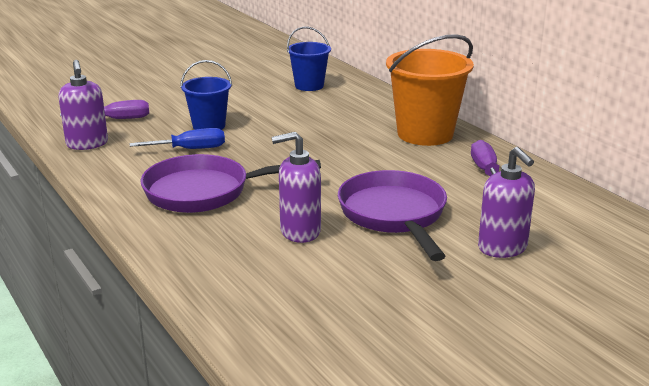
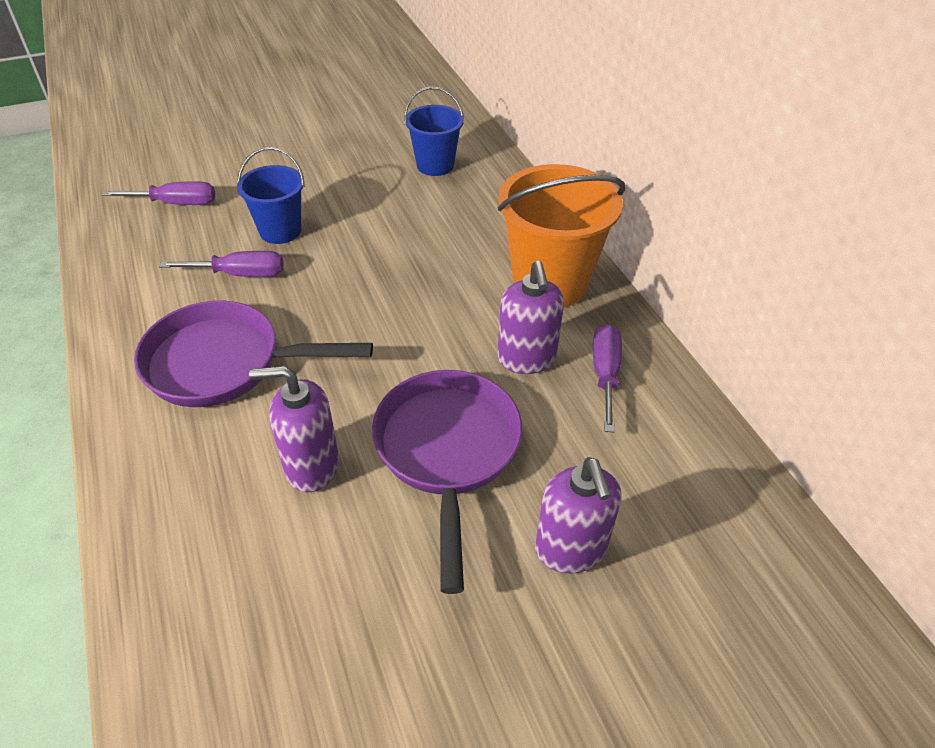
camera: 10 degrees right, 20 degrees up
(87, 144) = (121, 247): purple soap dispenser -> purple soap dispenser (526, 359)
(190, 149) = (240, 274): blue screwdriver -> purple screwdriver

